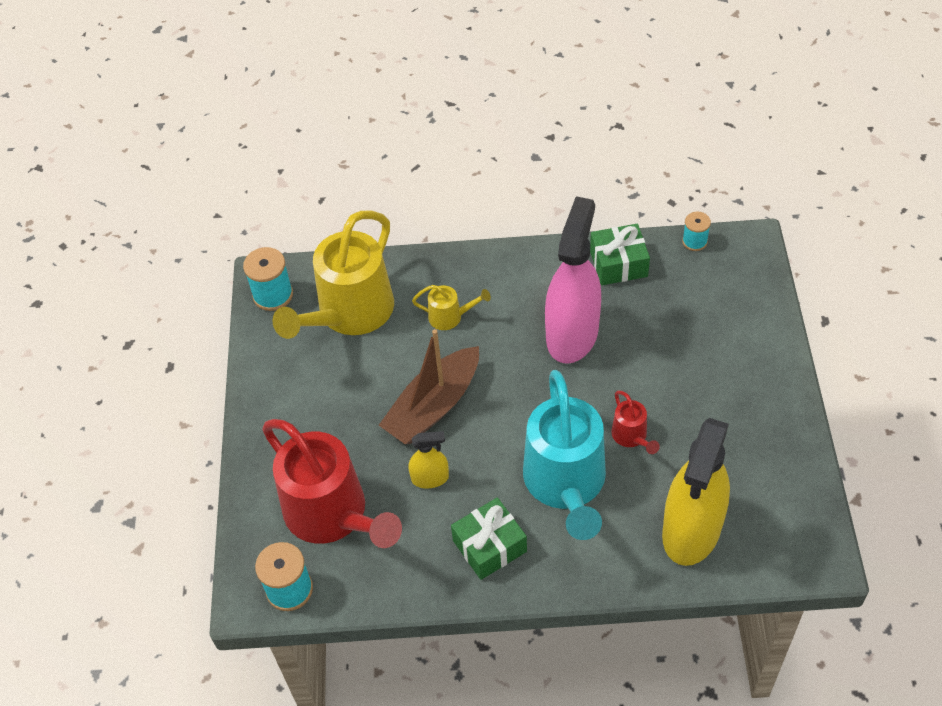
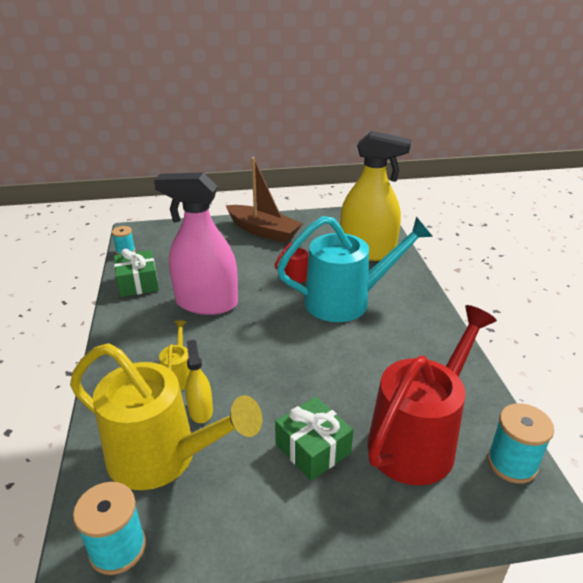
camera: 100 degrees left, 20 degrees down
(430, 478) = (359, 373): yellow spray bottle -> yellow spray bottle (200, 410)
(433, 406) = (283, 378): brown boat -> brown boat (263, 231)
(489, 546) = (412, 335): green gift -> green gift (313, 448)

